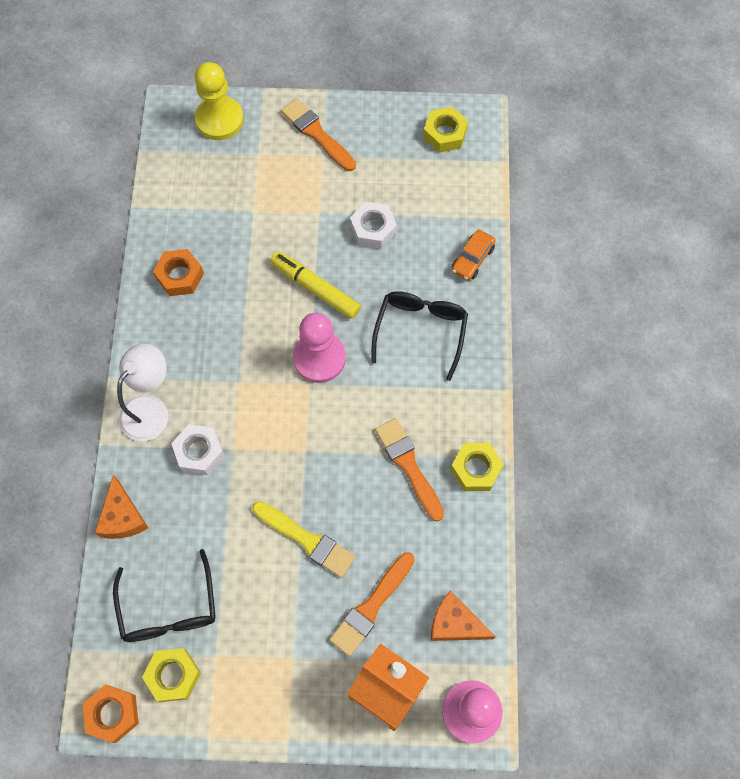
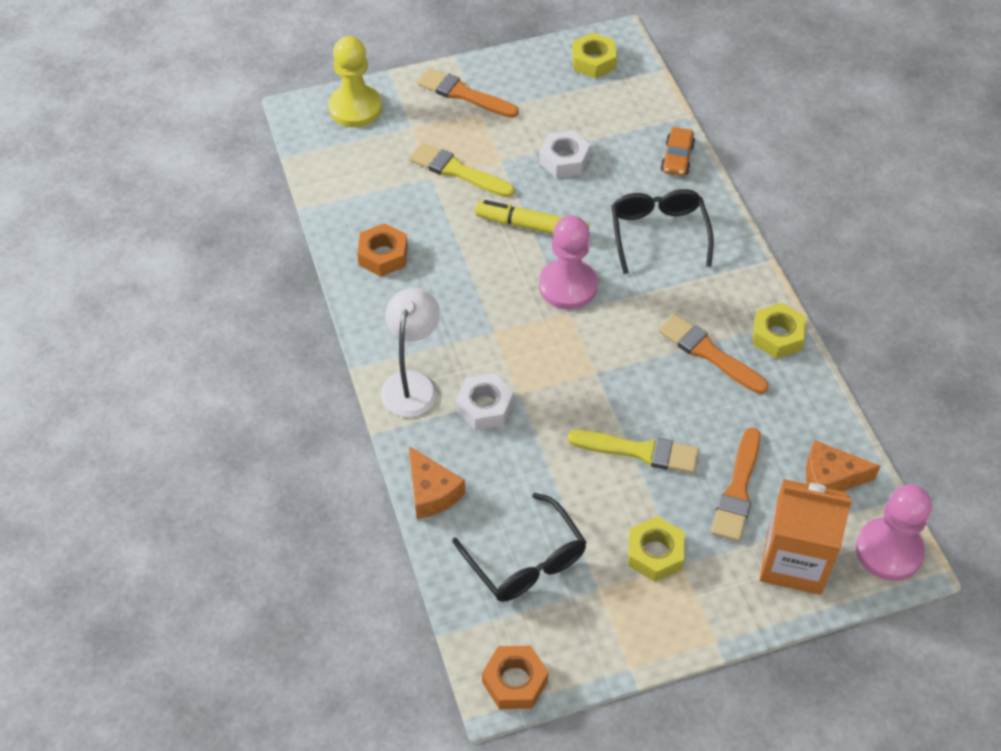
camera: 20 degrees left, 15 degrees down
(173, 675) = (562, 622): yellow nut -> yellow nut (655, 553)
(277, 211) = (457, 171): none -> yellow brush

